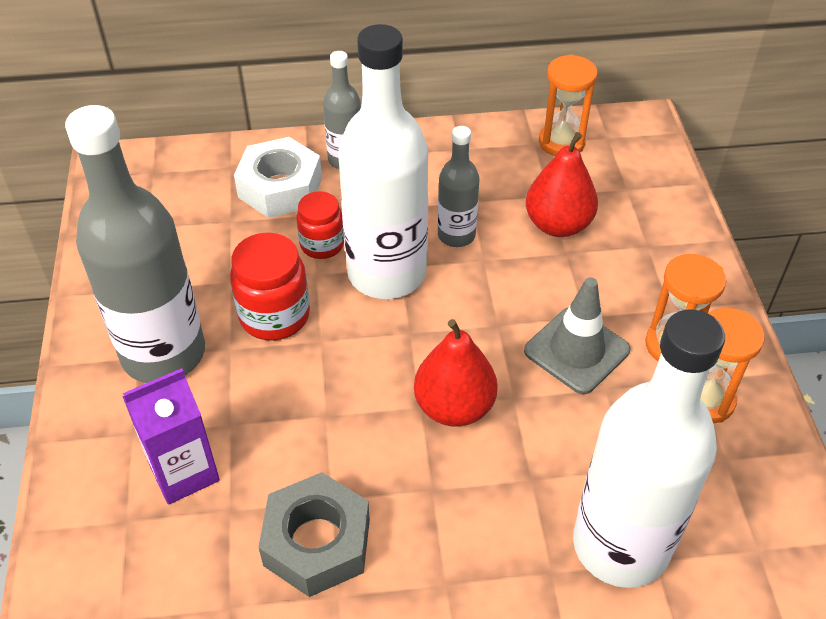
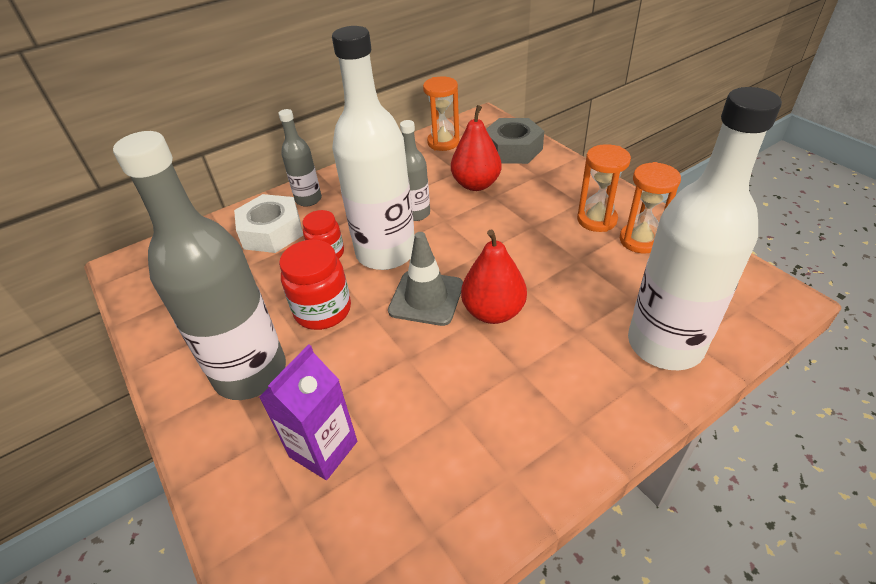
camera: 25 degrees left, 5 degrees down
(317, 542) = (465, 447): grey nut -> grey nut (513, 149)
(576, 350) = (543, 246): grey traffic cone -> grey traffic cone (426, 298)

